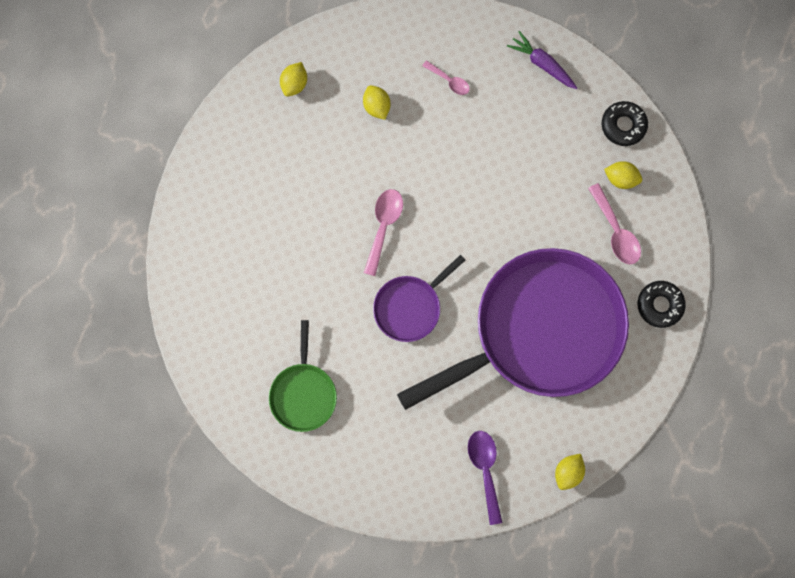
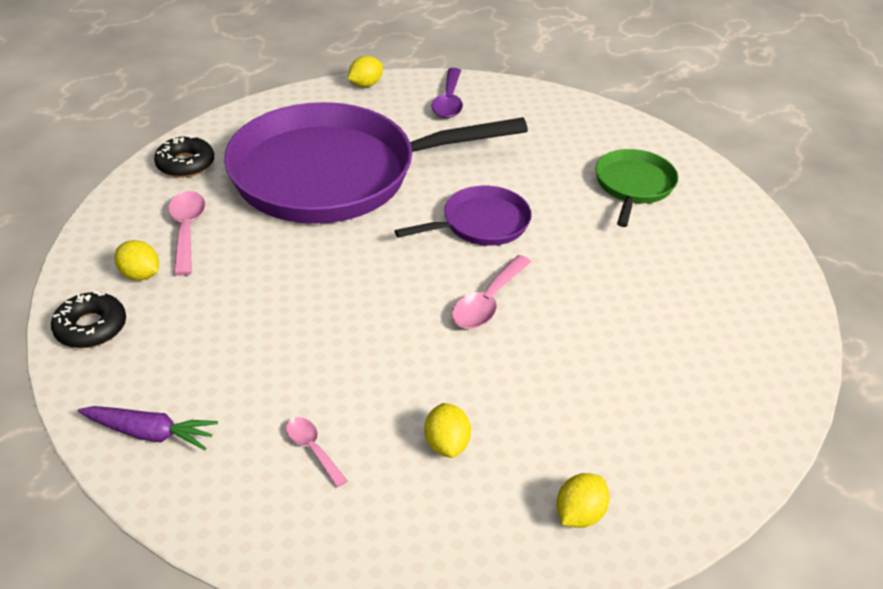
camera: 165 degrees left, 35 degrees down
(542, 64) = (150, 433): purple carrot -> purple carrot turned 45 degrees counterclockwise

